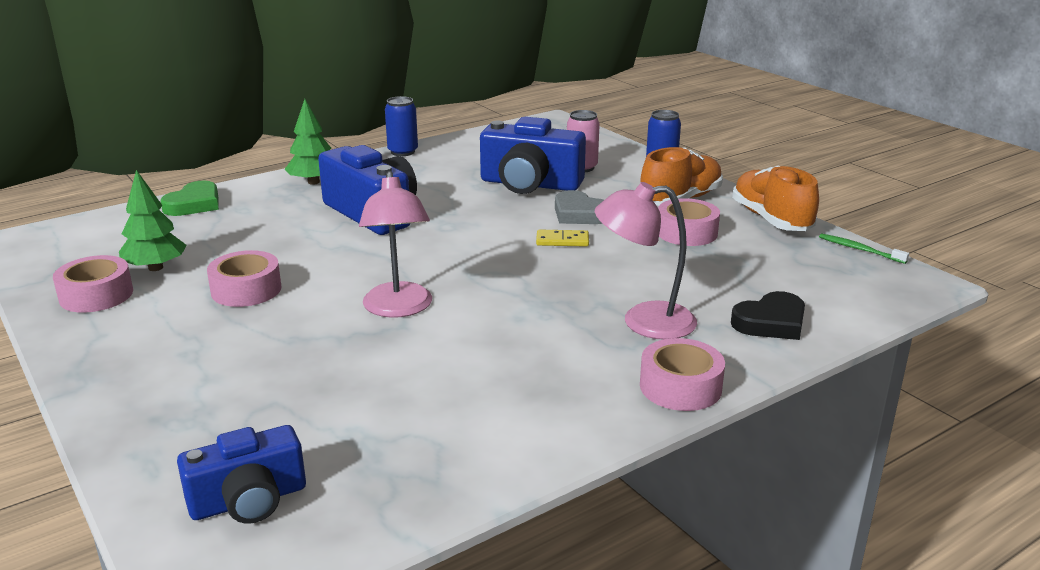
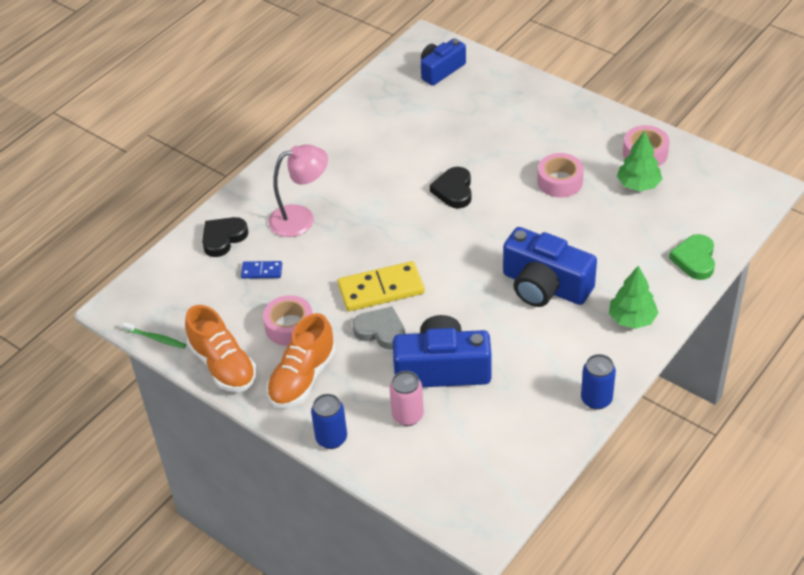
camera: 165 degrees right, 20 degrees up
(399, 309) = (454, 190): pink lamp -> black heart
(562, 241) = (381, 289): yellow domino -> yellow domino, size x1.98
(680, 387) = (271, 174): pink tape -> none
(714, 280) = (262, 271): none -> blue domino

